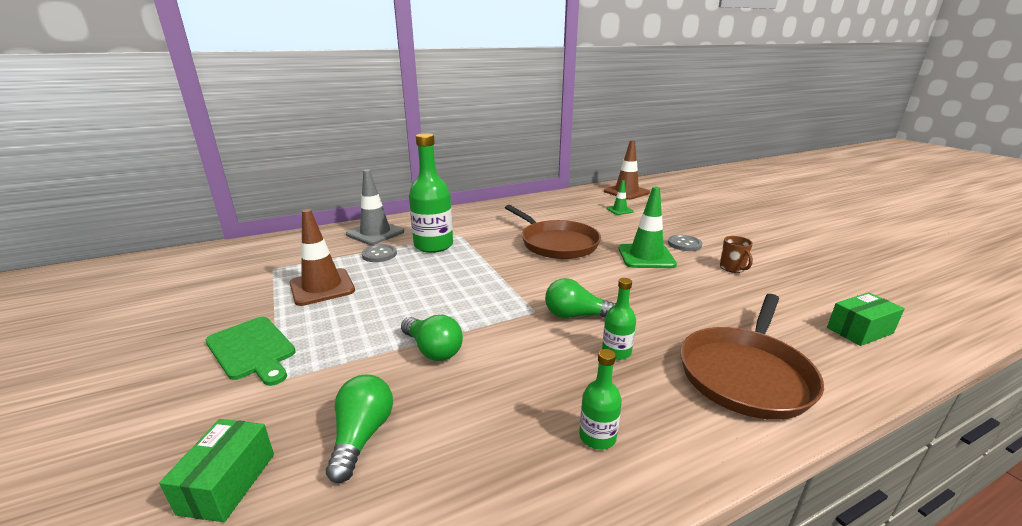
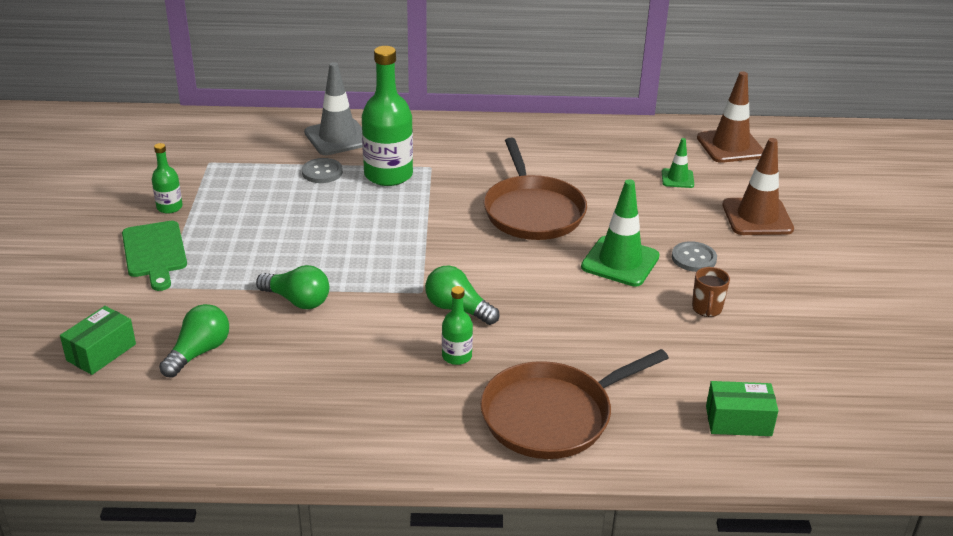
camera: 25 degrees right, 10 degrees up
(322, 287) = (242, 201): brown traffic cone -> brown traffic cone (757, 217)
(433, 350) = (297, 300): green light bulb -> green light bulb turned 45 degrees counterclockwise
(597, 437) = (366, 414): green bottle -> green bottle (169, 207)

